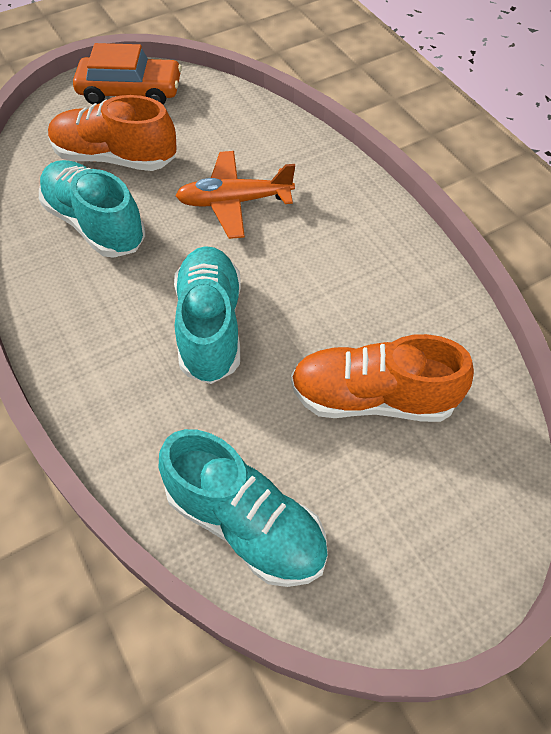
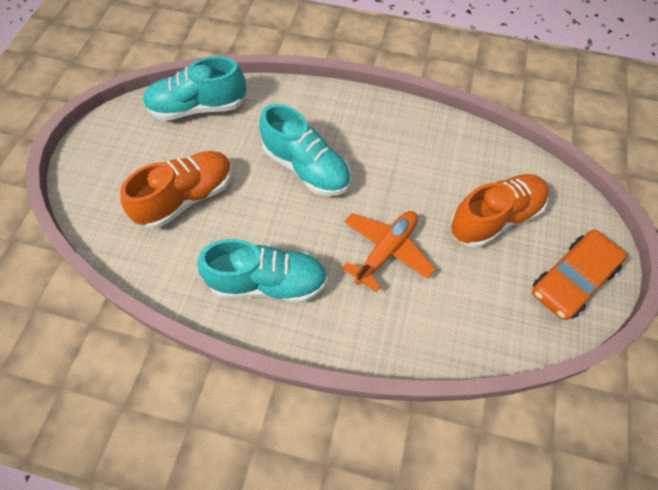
camera: 135 degrees right, 5 degrees up
(95, 224) = (438, 170): turquoise shoe -> turquoise shoe (268, 283)

